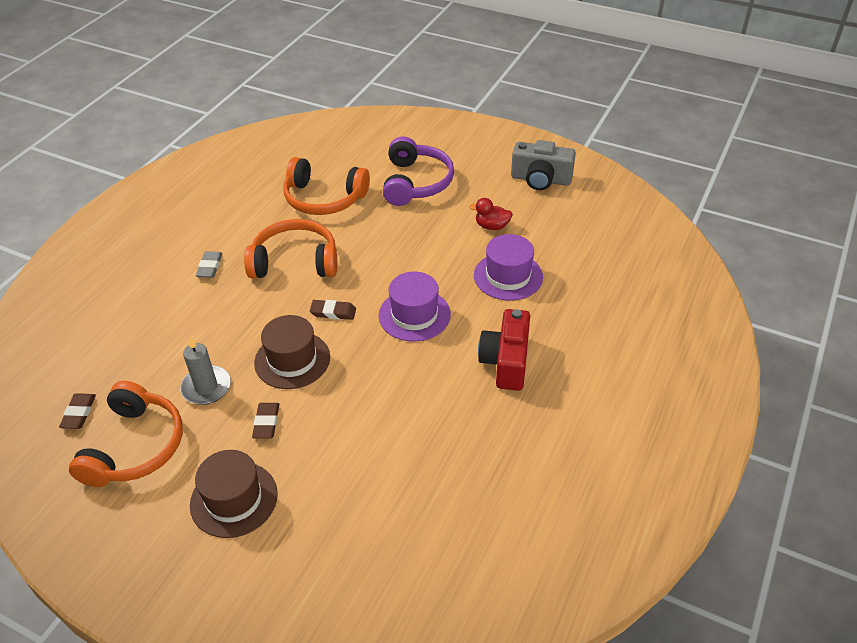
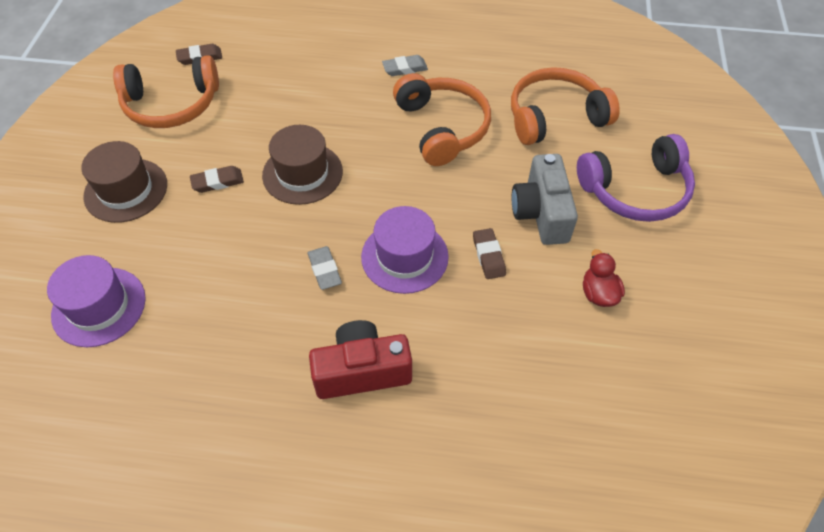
camera: 70 degrees right, 10 degrees up
(206, 387) = (249, 124): grey candle -> none
(324, 198) = (555, 117): orange headphones -> orange headphones turned 75 degrees clockwise
(333, 312) = (380, 183): brown eraser -> brown eraser (488, 256)
(404, 365) = (324, 270): none -> grey eraser
(508, 276) = (512, 336): purple hat -> purple hat (99, 306)
(540, 179) = (732, 328): grey camera -> grey camera (541, 213)

